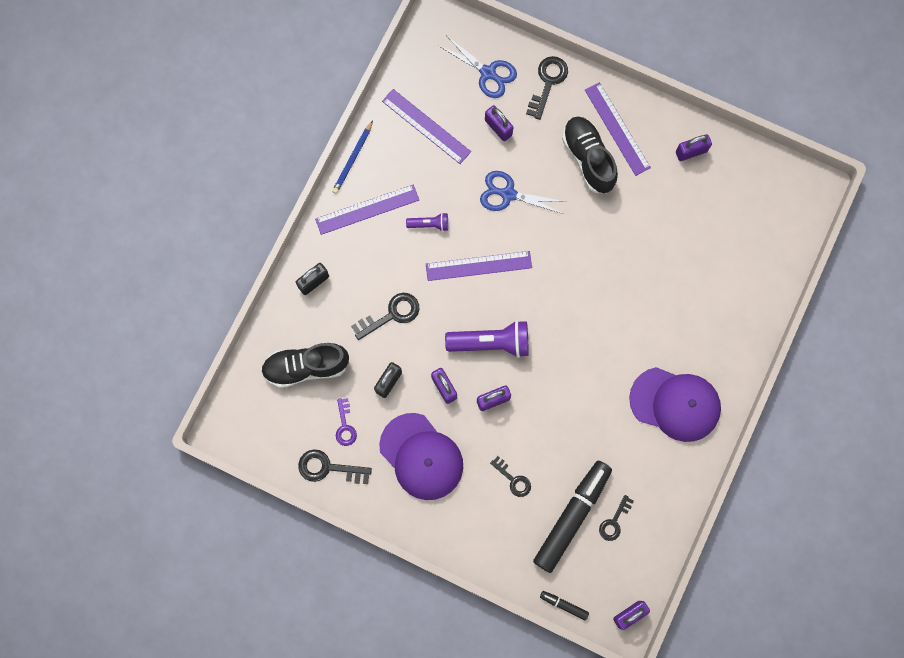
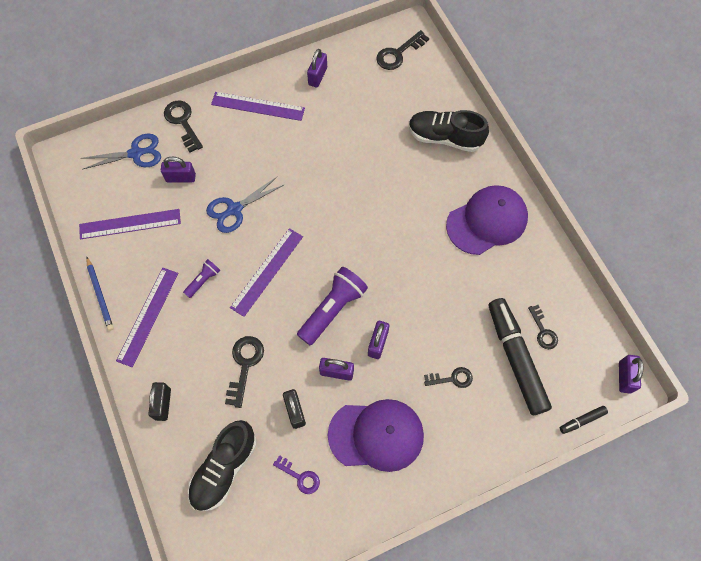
camera: 50 degrees left, 10 degrees down
(328, 468) = (322, 521): black key -> black key (398, 54)
(588, 159) = (260, 139): black shoe -> black shoe (445, 138)

